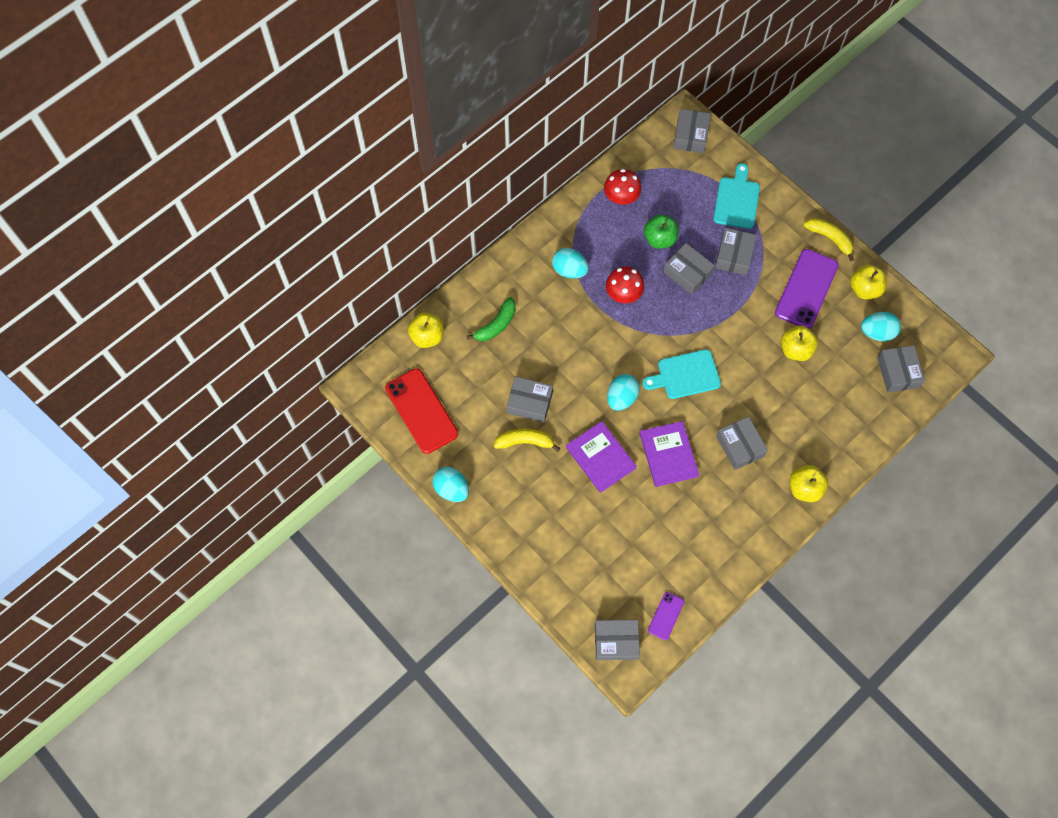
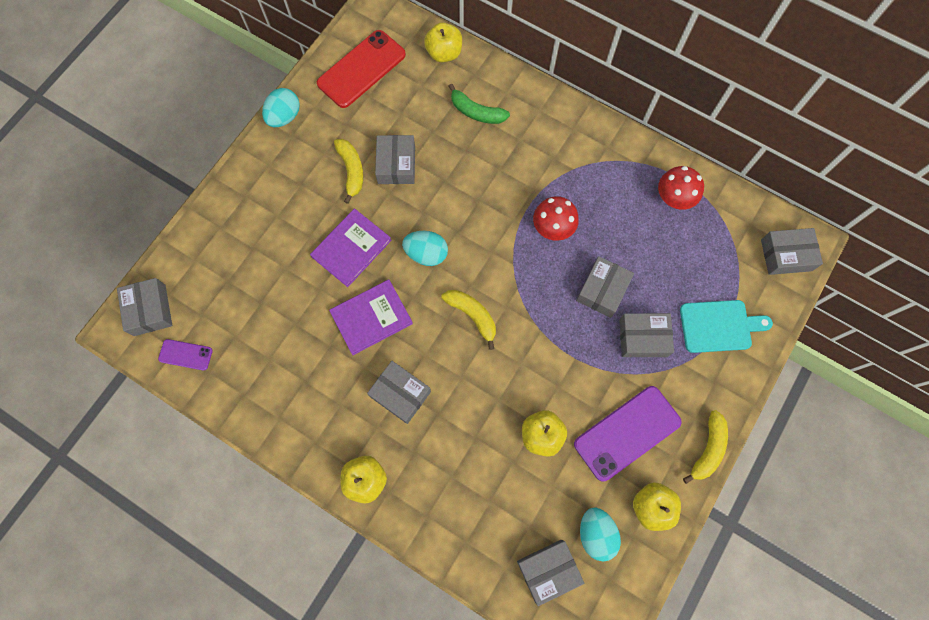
camera: 75 degrees right, 5 degrees up
(569, 270) = (563, 166): turquoise egg -> none
(659, 239) = (635, 250): green apple -> none
(685, 375) = (472, 315): turquoise cutting board -> yellow banana
(740, 446) = (400, 394): grey box -> grey box turned 75 degrees clockwise
(806, 289) = (627, 433): purple phone -> purple phone turned 45 degrees counterclockwise

